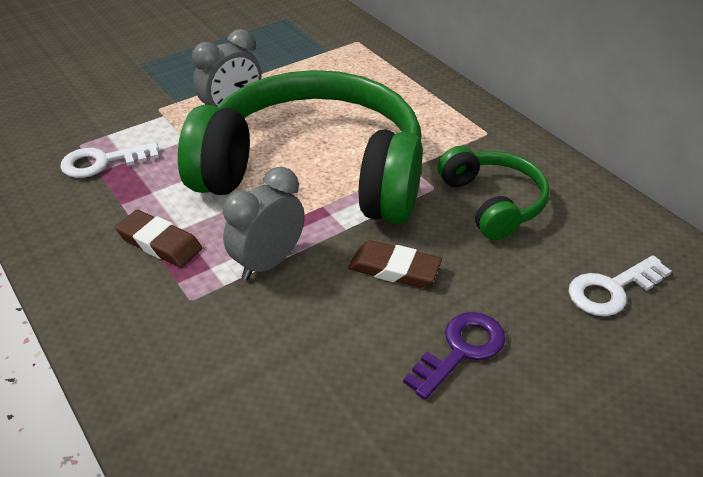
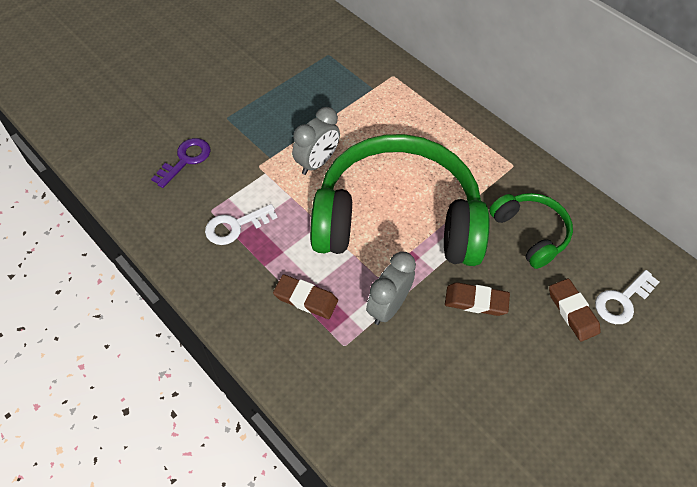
camera: 10 degrees left, 15 degrees up
(461, 350) = (534, 363): purple key -> purple key (186, 160)
(533, 294) = (572, 311): none -> brown eraser

